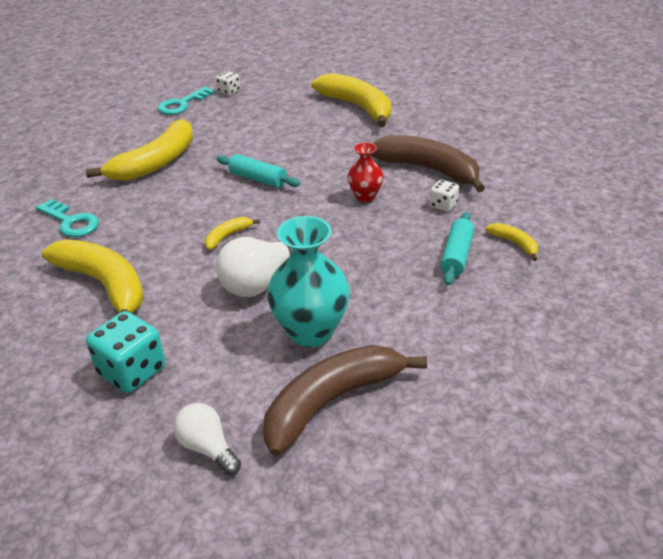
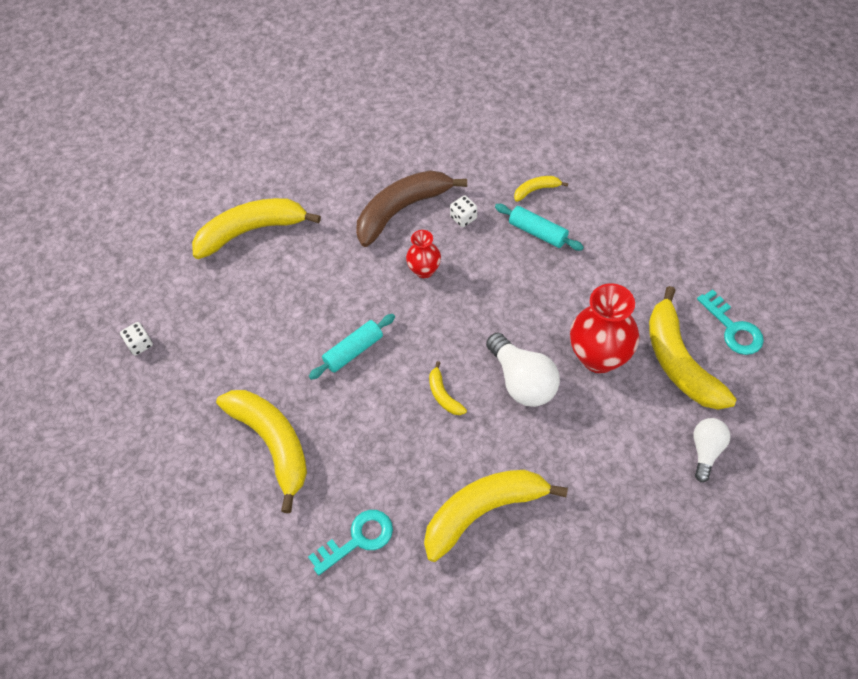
camera: 70 degrees left, 20 degrees up
(132, 371) = (609, 496): turquoise dice -> none
(182, 104) = (144, 399): turquoise key -> turquoise key (733, 328)
(208, 448) = (706, 451): white light bulb -> white light bulb turned 135 degrees clockwise
(311, 331) = (599, 357): turquoise vase -> red vase
(331, 401) = (679, 361): brown banana -> yellow banana

